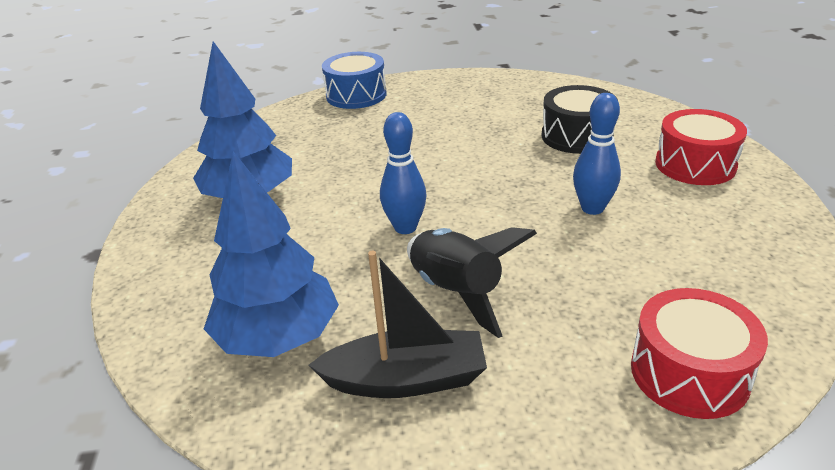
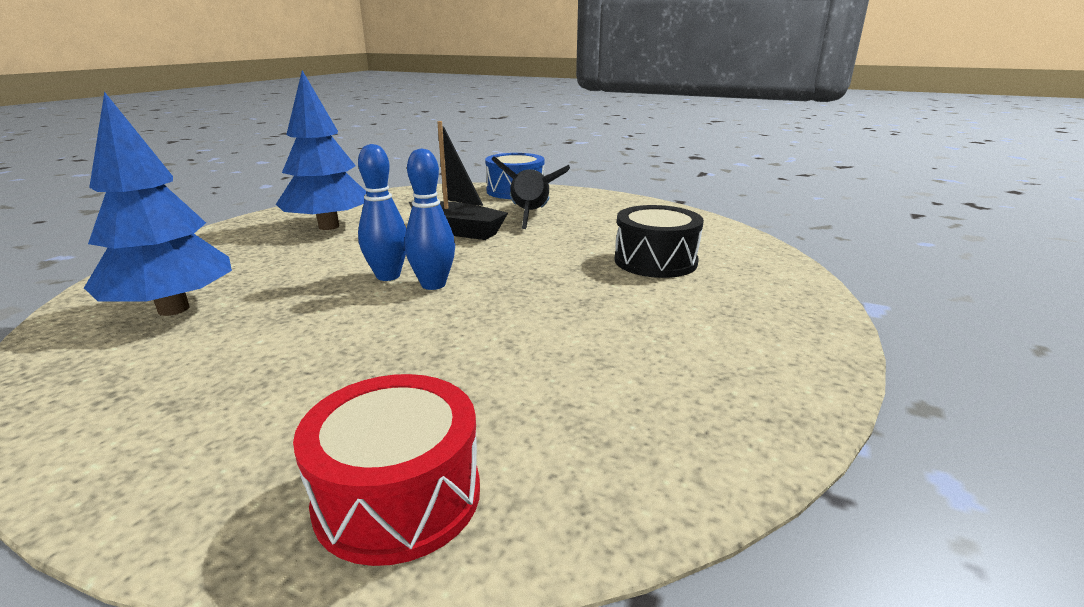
camera: 30 degrees right, 10 degrees down
(406, 379) = (182, 373): black boat -> black boat (458, 231)
(456, 292) = (336, 331): black rocket -> black rocket (530, 215)
(592, 208) = (569, 316): blue bowling pin -> blue bowling pin (433, 285)
(695, 165) = (750, 319): red drum -> none

